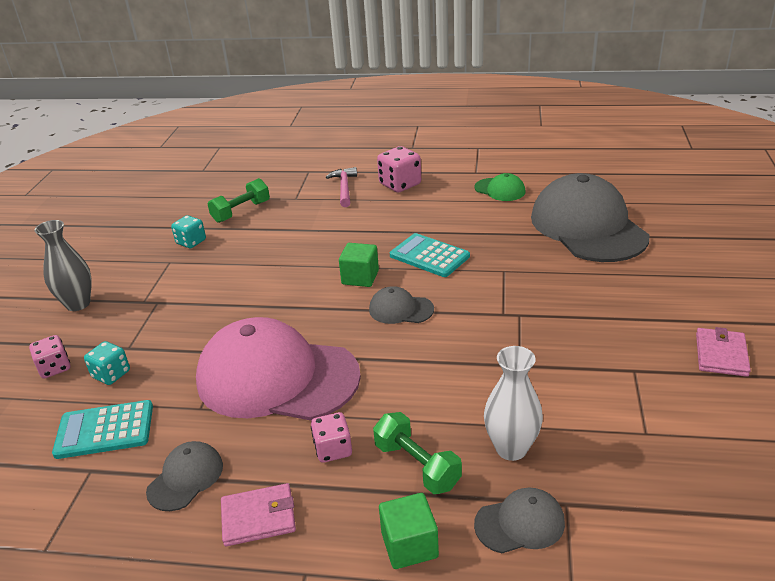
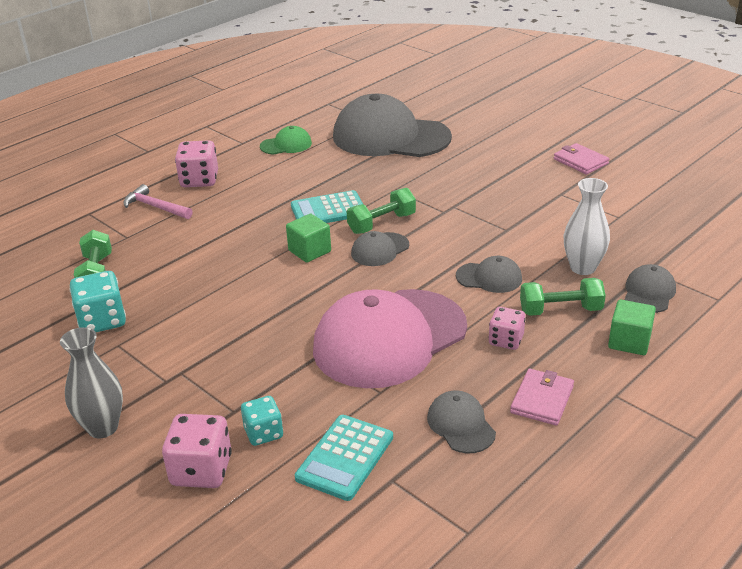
camera: 55 degrees left, 0 degrees up
(55, 368) = (201, 470): pink dice -> pink dice, size x1.54
(191, 242) = (102, 320): turquoise dice -> turquoise dice, size x1.54
(424, 392) = (489, 278): none -> grey cap
(441, 291) = (382, 223): none -> green dumbbell

